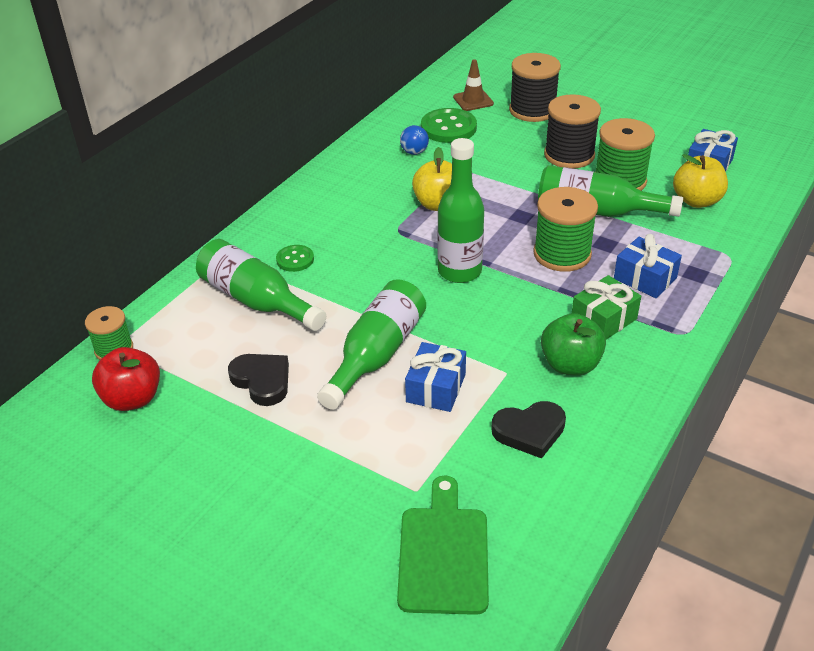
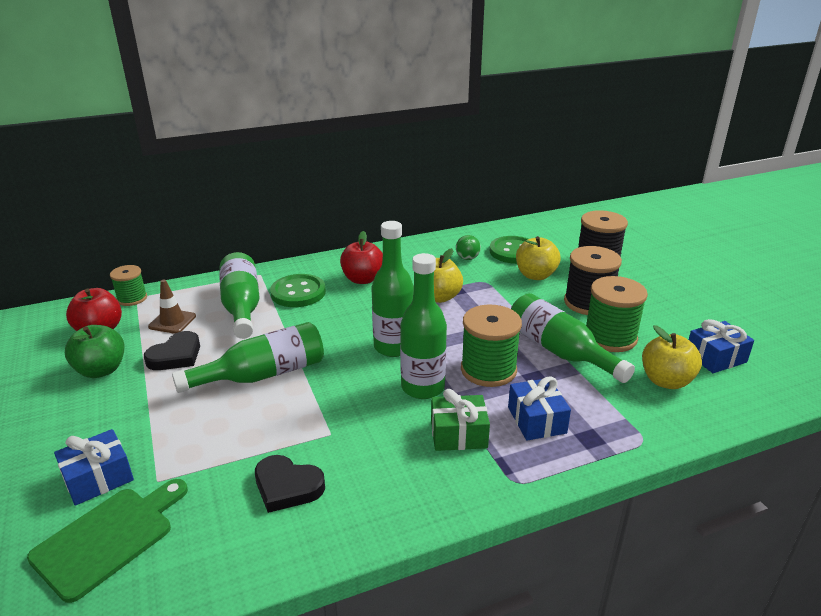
camera: 35 degrees right, 10 degrees down
(262, 381) = (176, 356): black heart -> black heart turned 45 degrees clockwise
(295, 259) = (298, 292): green button -> green button, size x1.76
(341, 217) = (363, 279): none -> red apple
(414, 152) = (467, 258): blue ball -> green ball
(436, 388) = (268, 417): blue gift -> blue gift (98, 478)
(473, 100) = (556, 241): brown traffic cone -> brown traffic cone (172, 321)
(496, 145) = (535, 275): none -> yellow apple
(529, 295) = (423, 387): none -> green bottle
(570, 365) = (385, 454): green apple -> green apple (101, 370)

